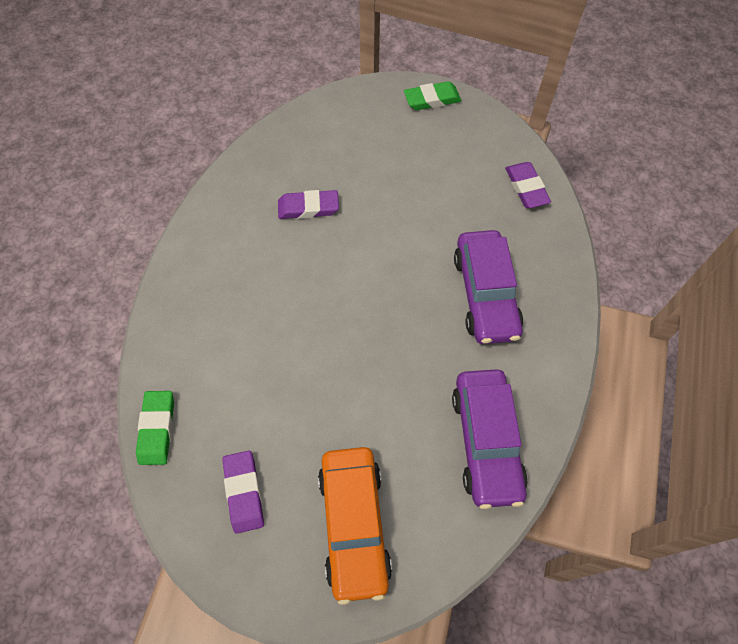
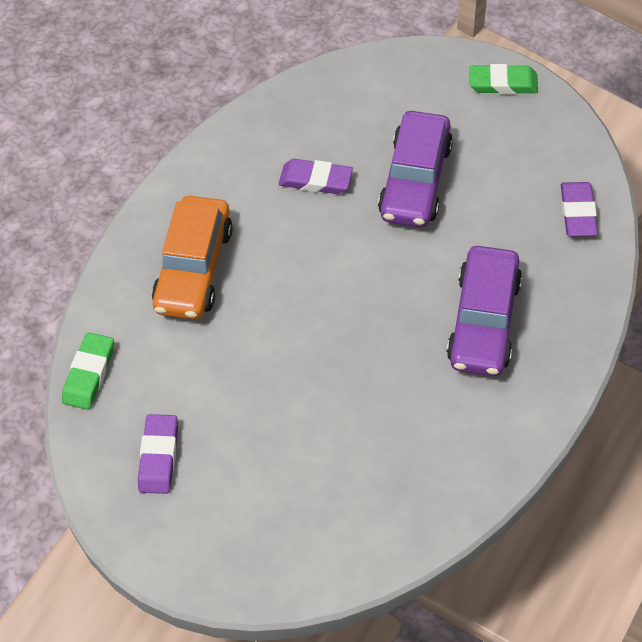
camera: 20 degrees right, 5 degrees down
(354, 524) = (260, 516): orange car -> orange car (194, 268)
(486, 441) = (427, 472): purple car -> purple car (415, 180)

